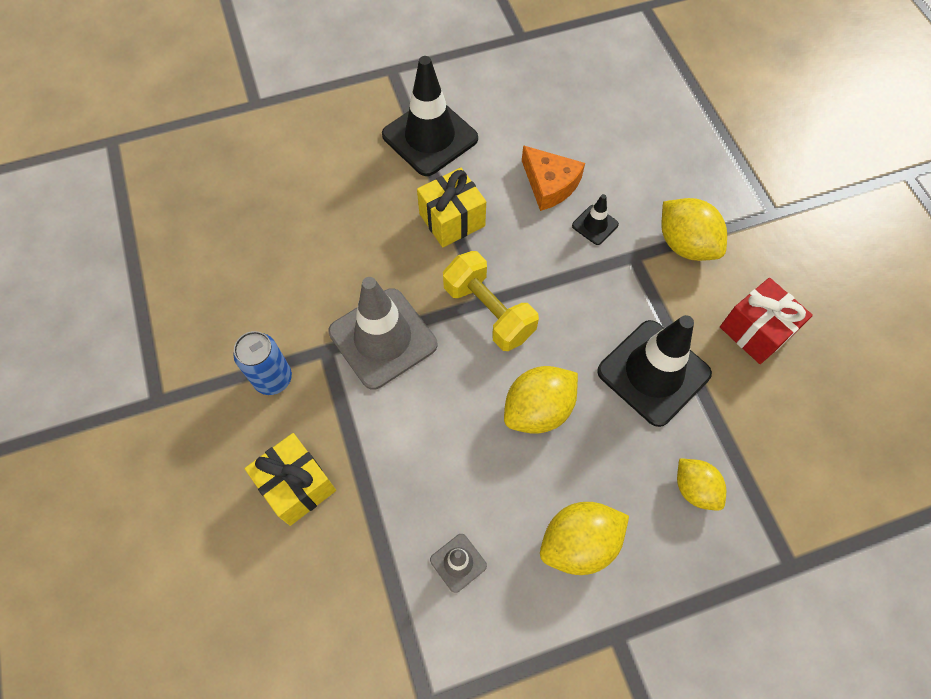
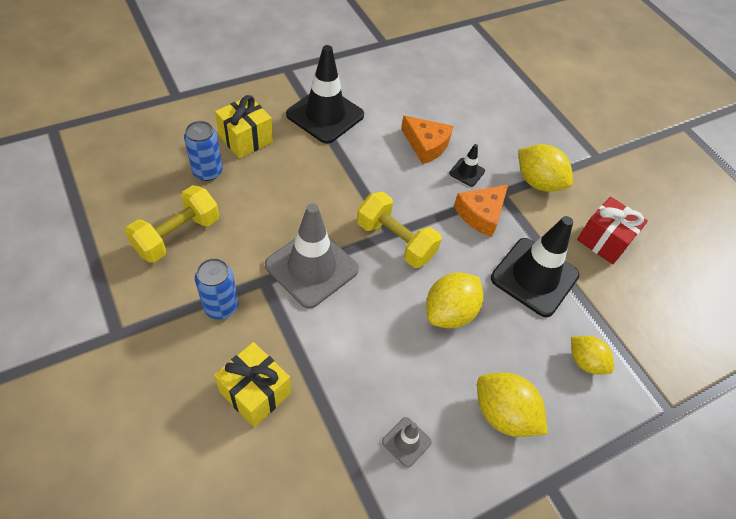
camera: 15 degrees left, 10 degrees down
(235, 286) = (177, 235): none -> yellow dumbbell
(279, 207) = (207, 172): none -> blue can
(452, 220) = (353, 174): yellow gift -> yellow gift (246, 139)
(579, 543) = (503, 414): yellow lemon -> yellow lemon turned 75 degrees clockwise
(602, 283) = (481, 214): none -> orange cheese

